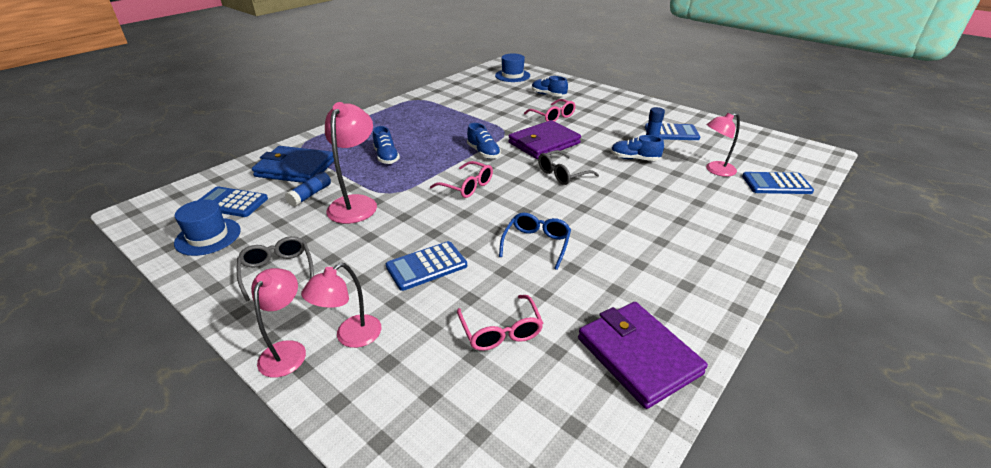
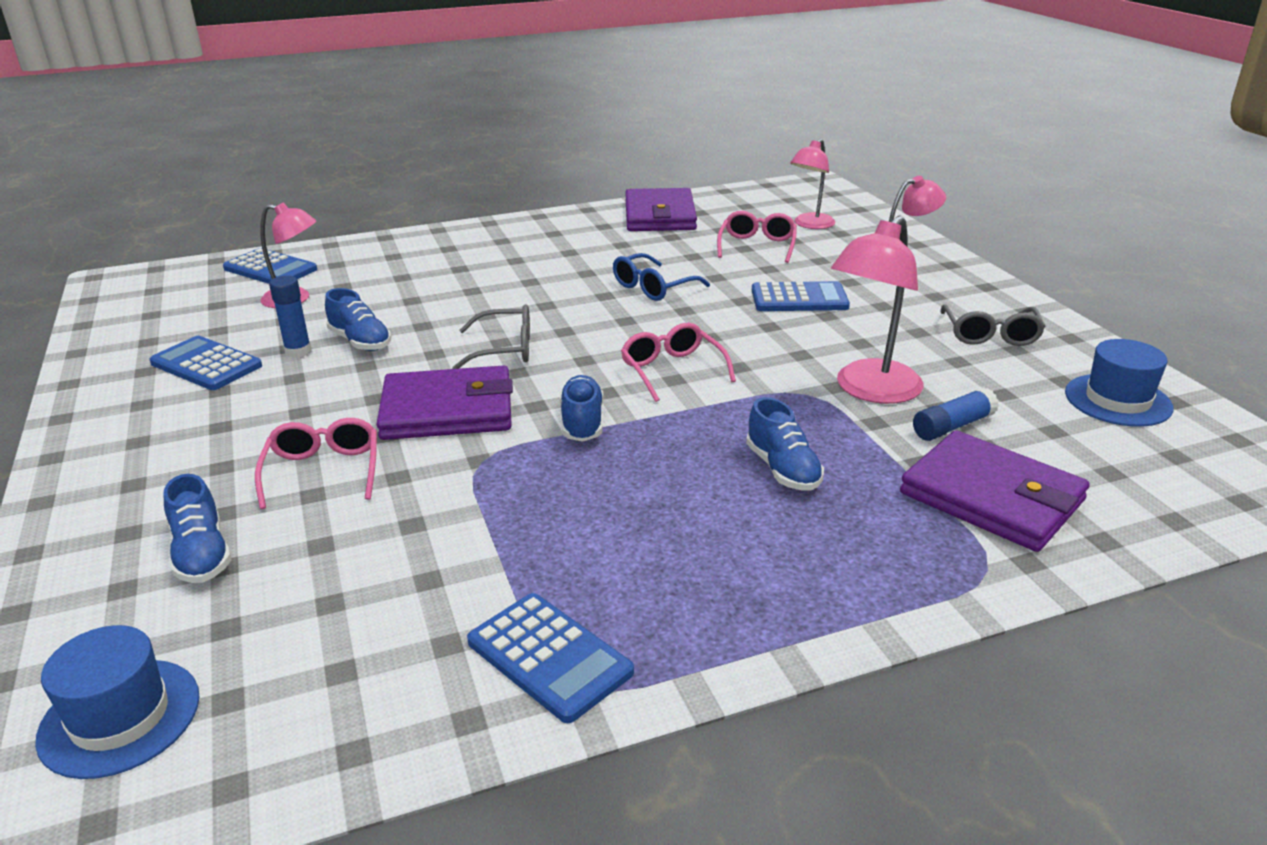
camera: 150 degrees left, 5 degrees down
(231, 203) = (1107, 450): blue calculator -> blue calculator (549, 657)
(286, 350) = (966, 275): pink lamp -> pink lamp (810, 225)
(295, 168) = (991, 497): blue wallet -> purple wallet
(386, 157) = (782, 469): blue shoe -> blue shoe turned 150 degrees clockwise

